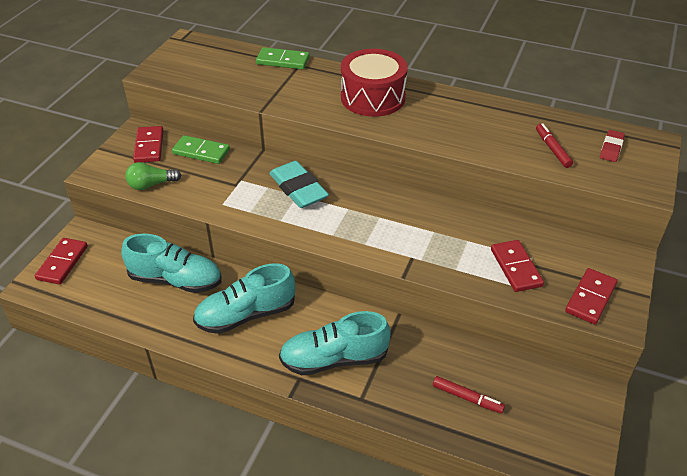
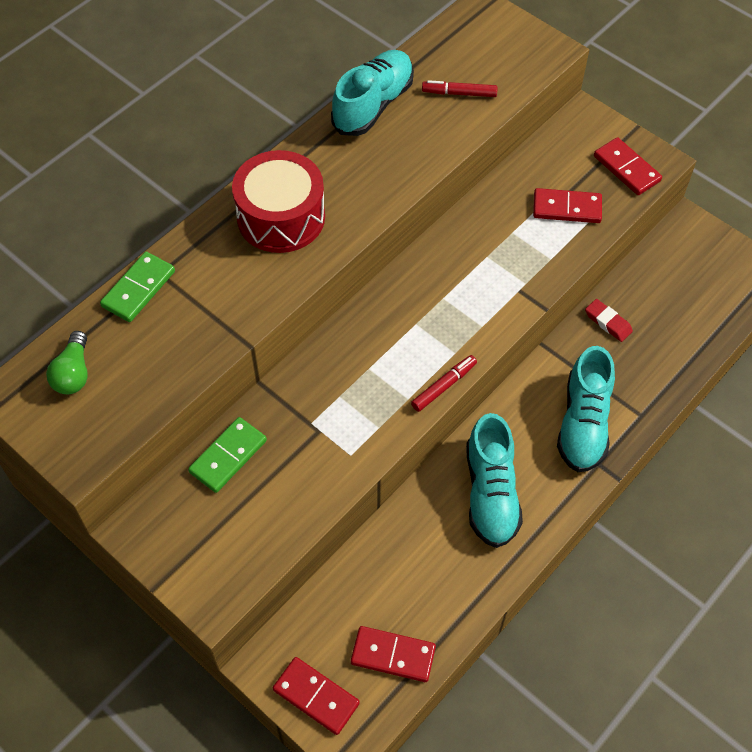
camera: 70 degrees left, 15 degrees up
(149, 146) = (182, 521): red domino -> red domino (393, 655)
(151, 185) = (274, 532): green light bulb -> green light bulb (73, 373)
(176, 280) = (404, 559): turquoise shoe -> turquoise shoe (373, 105)
(298, 189) = (357, 364): turquoise eraser -> none
(467, 398) = (666, 325): red marker -> red marker (444, 386)
(611, 148) = (479, 47): red eraser -> red eraser (608, 322)

